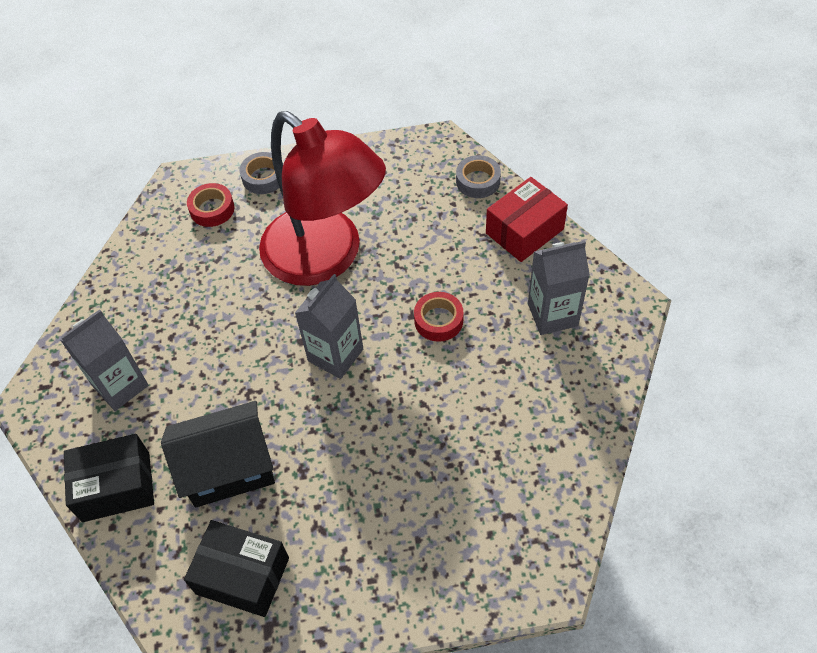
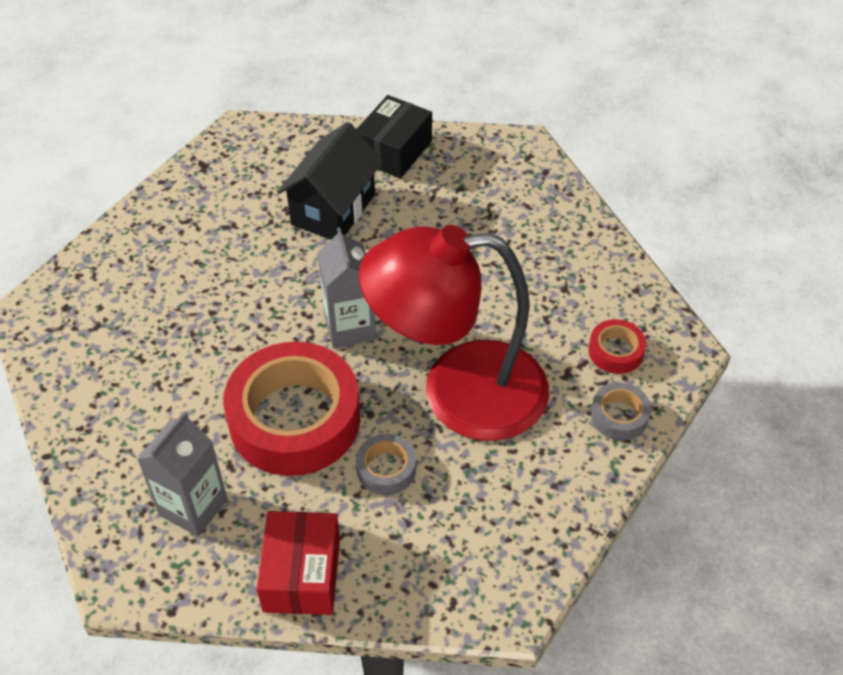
camera: 130 degrees right, 5 degrees down
(120, 385) = (479, 193): grey carton -> none
(242, 575) = (250, 173): black box -> none
(438, 320) = (294, 419): red tape -> red tape, size x2.28
(478, 181) = (411, 594): grey tape -> grey tape (386, 469)

